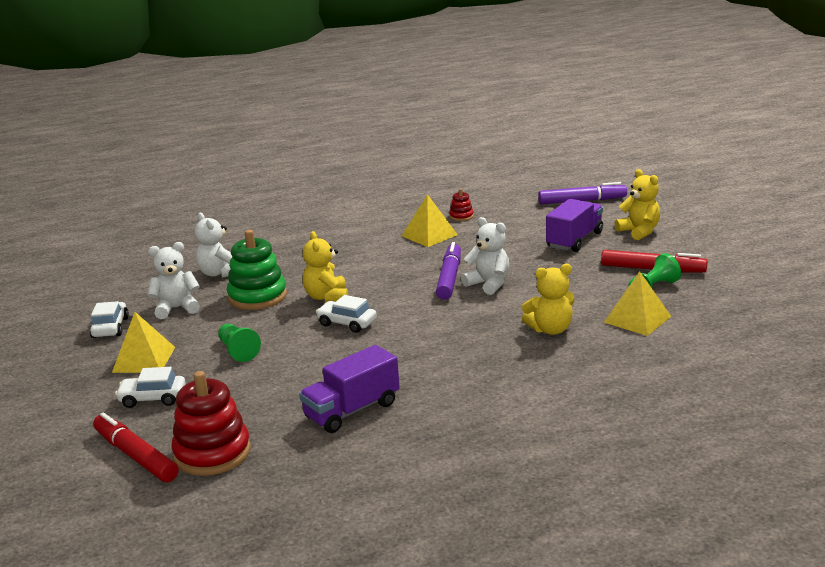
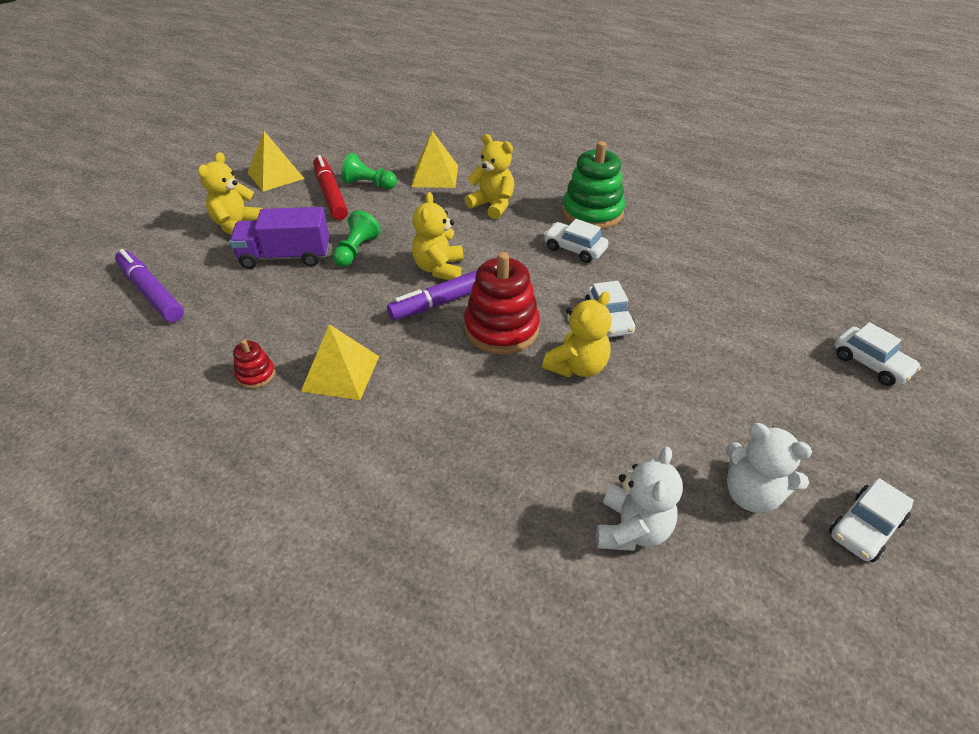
camera: 130 degrees left, 20 degrees up
(135, 456) = (918, 314): red marker -> none
(144, 359) = (850, 426): yellow pyramid -> yellow pyramid (275, 175)
(212, 453) = (851, 277): red stacking toy -> red stacking toy (501, 329)
(238, 351) = (741, 362): green pawn -> green pawn (356, 250)
(257, 296) = (639, 431): green stacking toy -> green stacking toy (592, 212)
(352, 410) = (714, 243): purple truck -> none
(438, 342) = (574, 249): none -> white car
(488, 284) = (439, 268): white teddy bear -> yellow teddy bear

